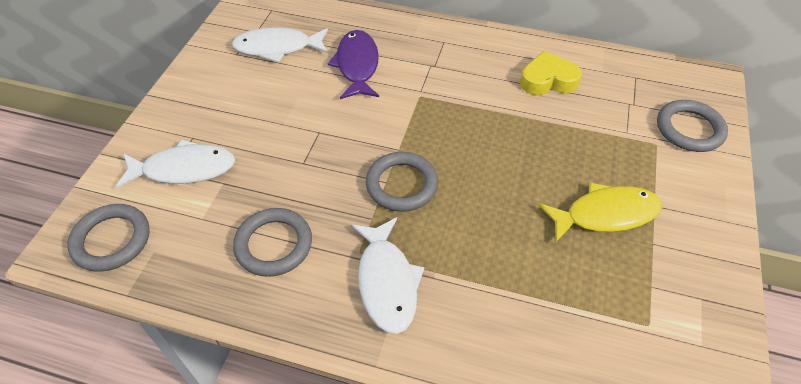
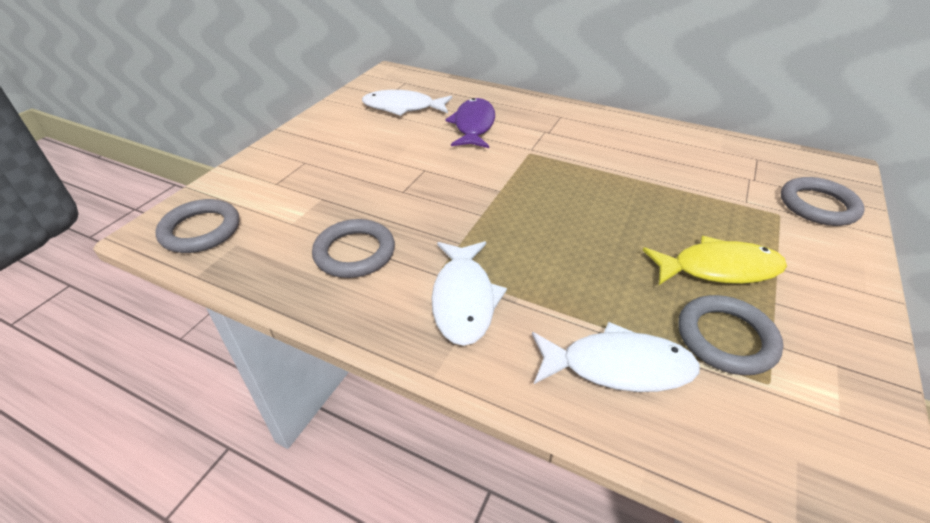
camera: 10 degrees right, 10 degrees down
(184, 169) = (289, 184): white fish -> white fish (618, 366)
(401, 184) = (497, 218): grey ring -> grey ring (726, 338)
(548, 80) = (662, 152): yellow heart -> none

